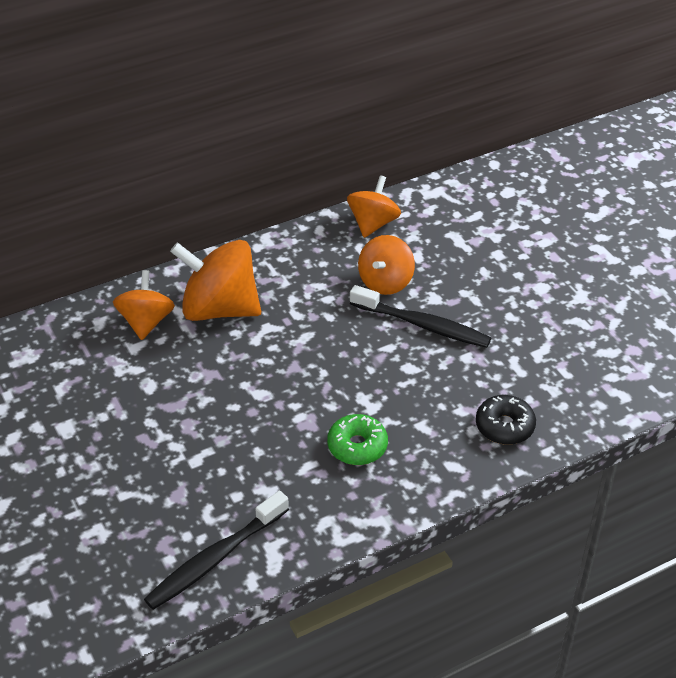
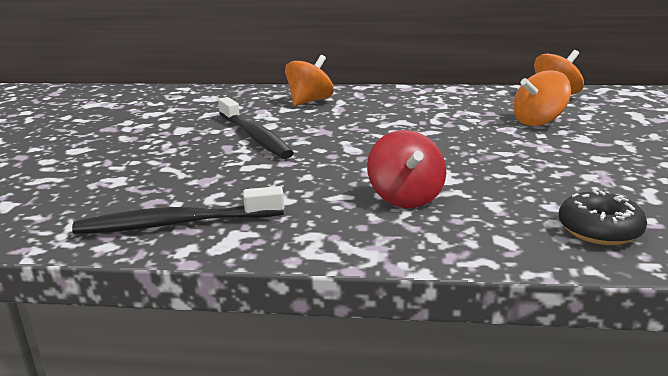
camera: 35 degrees right, 20 degrees down
(219, 309) = (373, 106): orange spinning top -> none
(357, 446) = (405, 197): green donut -> red spinning top
(423, 325) = (555, 148): black toothbrush -> black toothbrush (255, 137)

